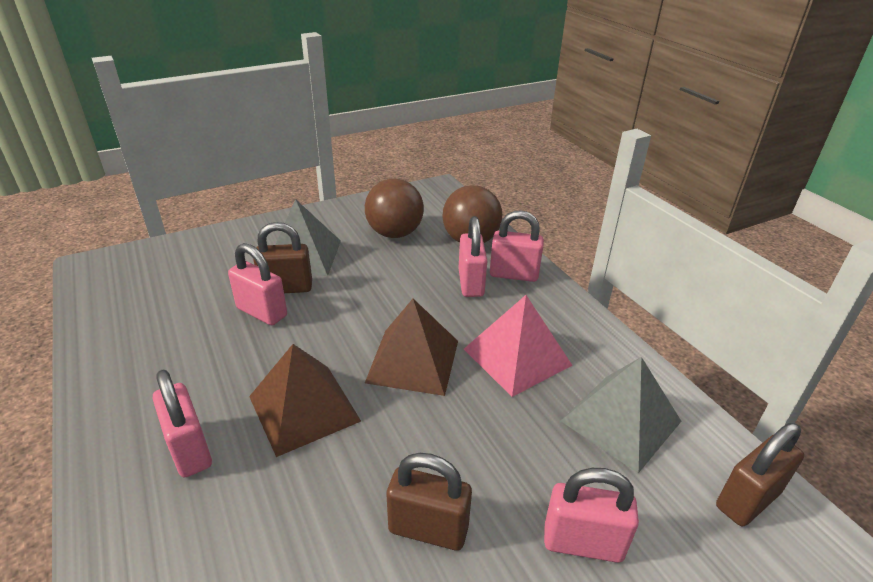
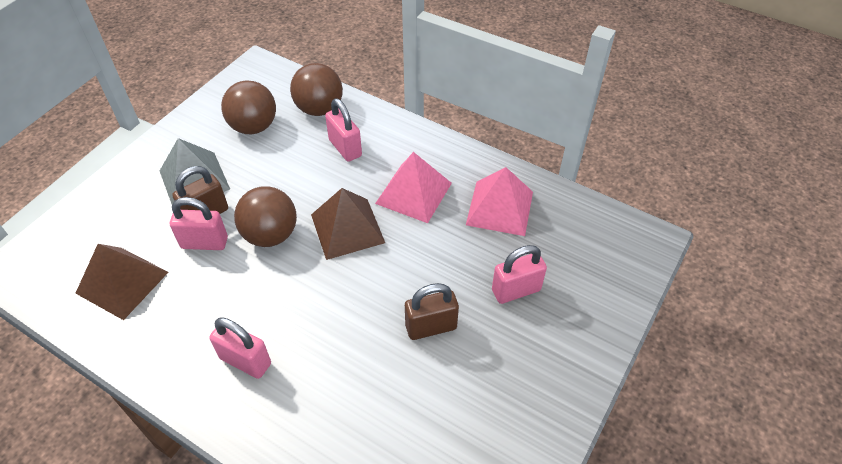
camera: 30 degrees left, 15 degrees up
(304, 408) = (299, 296): brown pyramid -> brown pyramid (122, 282)
(329, 332) = (271, 235): none -> brown ball
(513, 274) = (371, 127): pink padlock -> none
(621, 421) = (500, 208): grey pyramid -> pink pyramid
(747, 500) = (585, 223): brown padlock -> none

